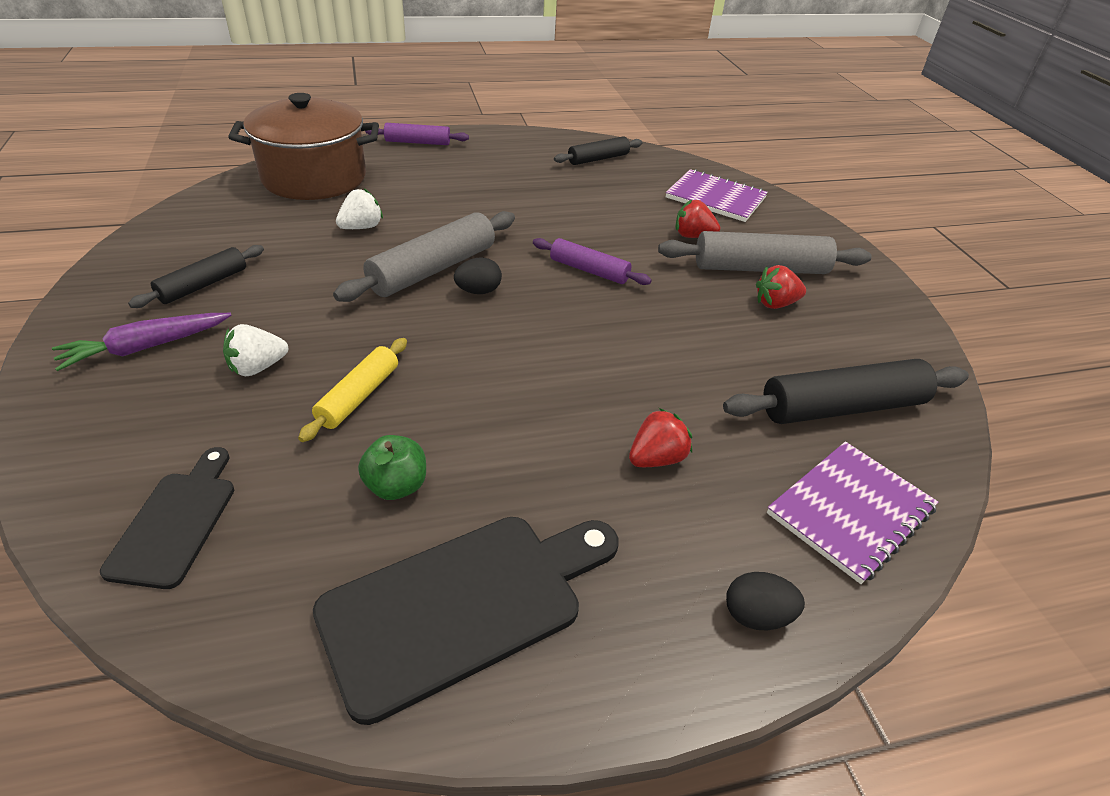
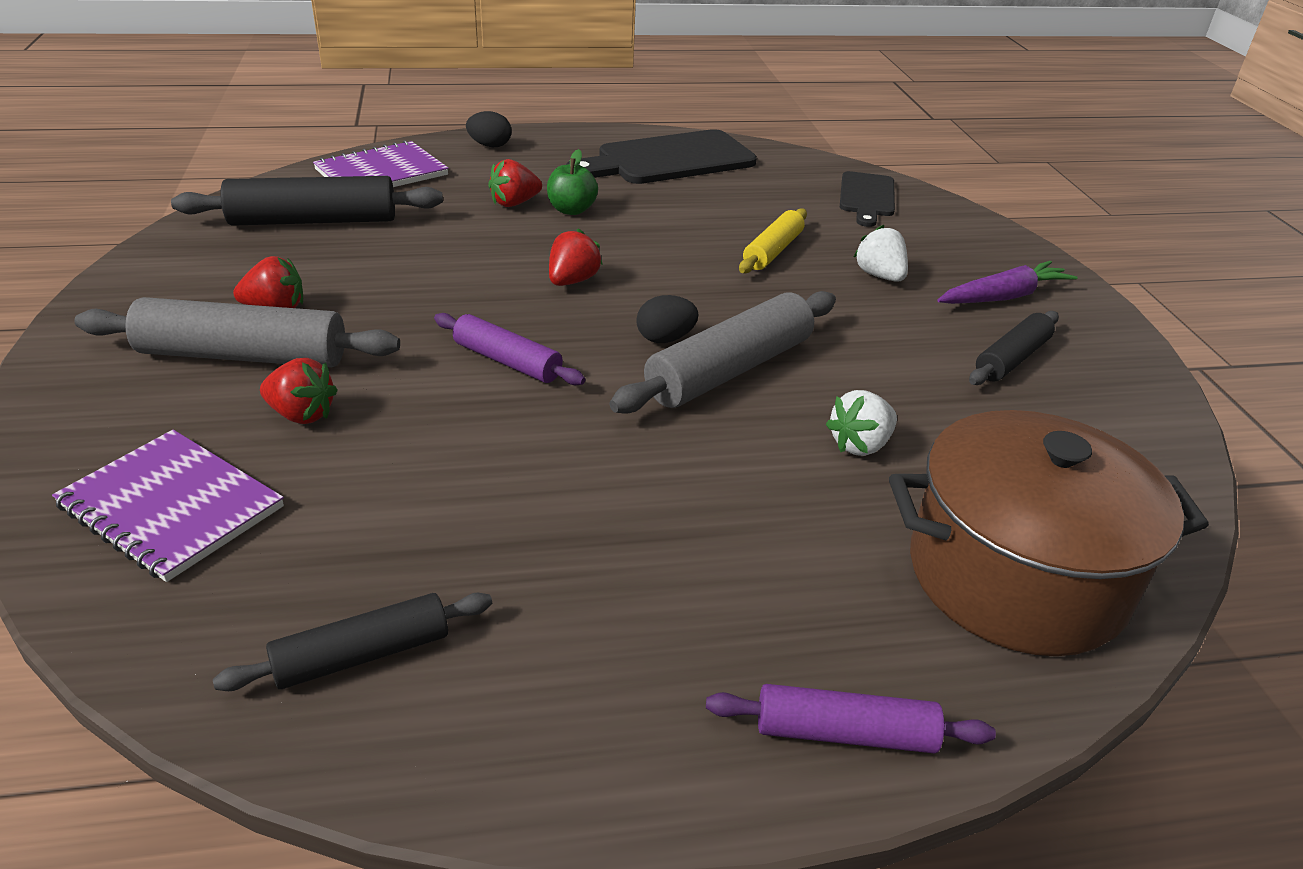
camera: 175 degrees left, 5 degrees down
(258, 367) = (879, 276): white strawberry -> white strawberry turned 90 degrees counterclockwise
(396, 486) = (722, 202): green apple -> green apple (571, 210)
(561, 343) = (572, 281): none -> red strawberry

